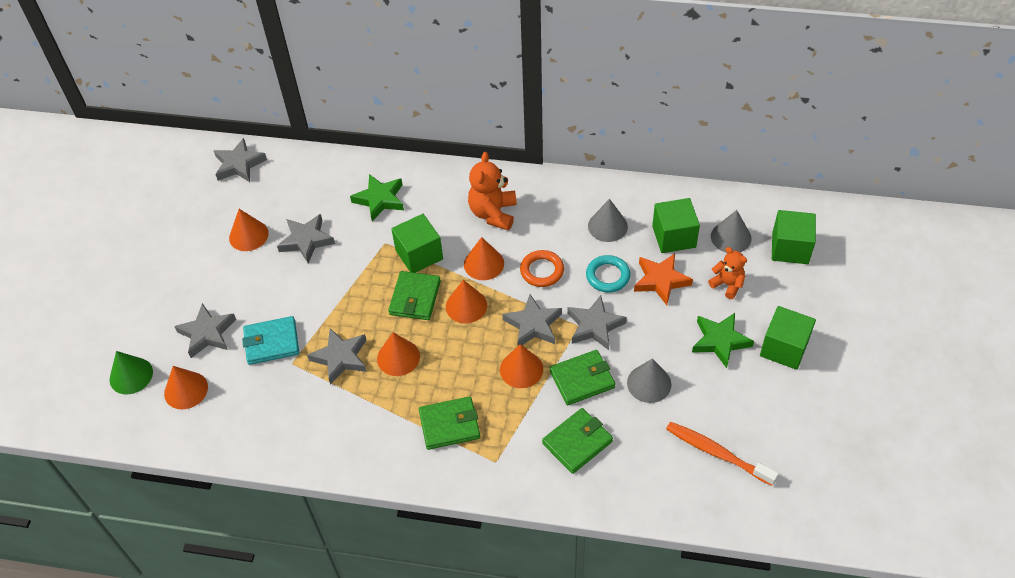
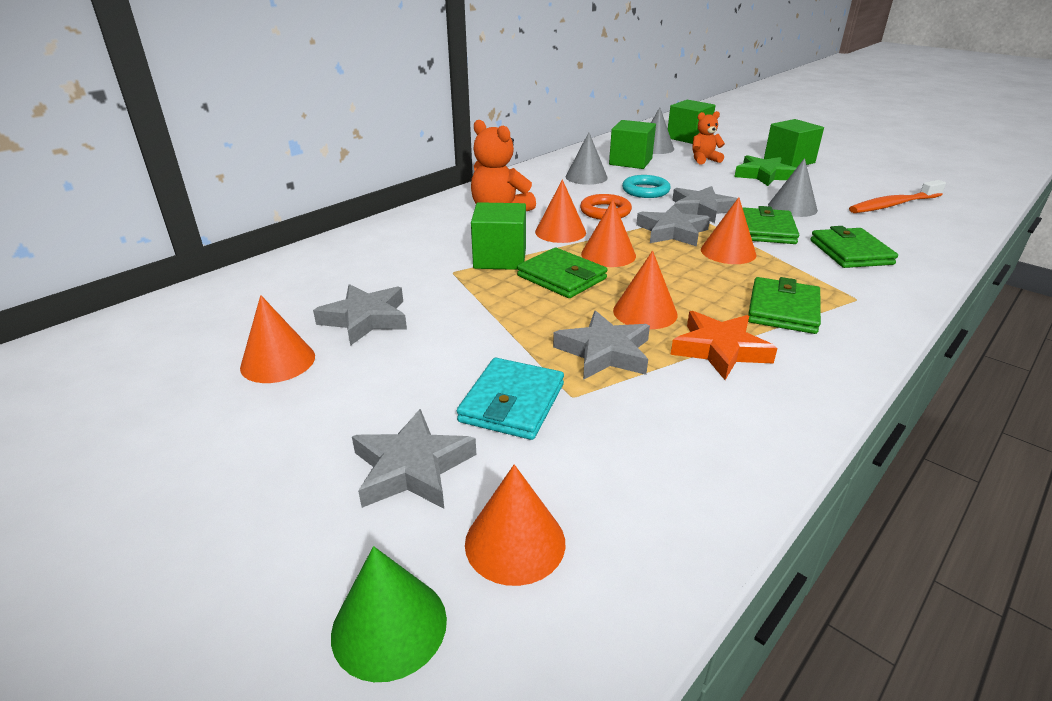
camera: 60 degrees left, 20 degrees down
(239, 164) = (137, 330): grey star -> none
(380, 199) = (383, 256): green star -> none
(661, 280) = (674, 176): orange star -> orange star (719, 350)

